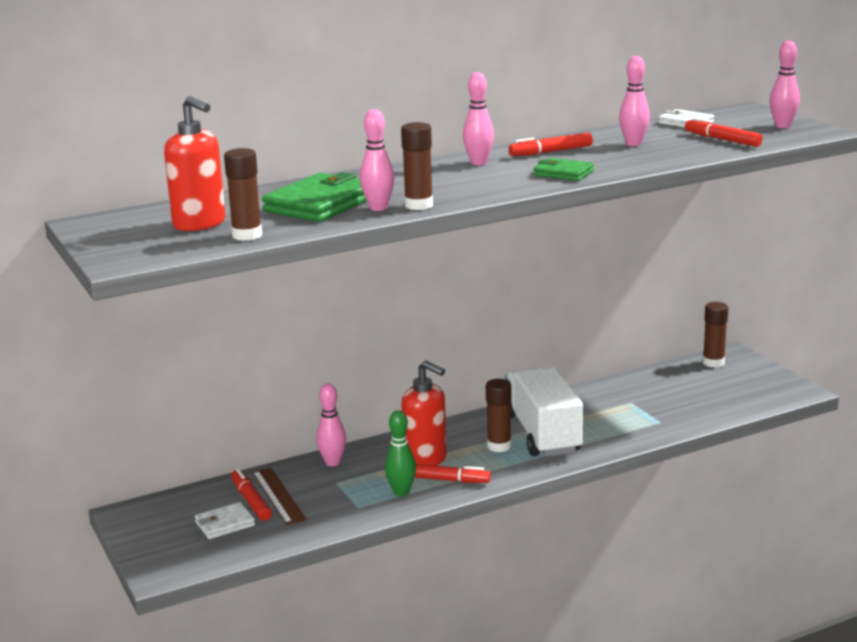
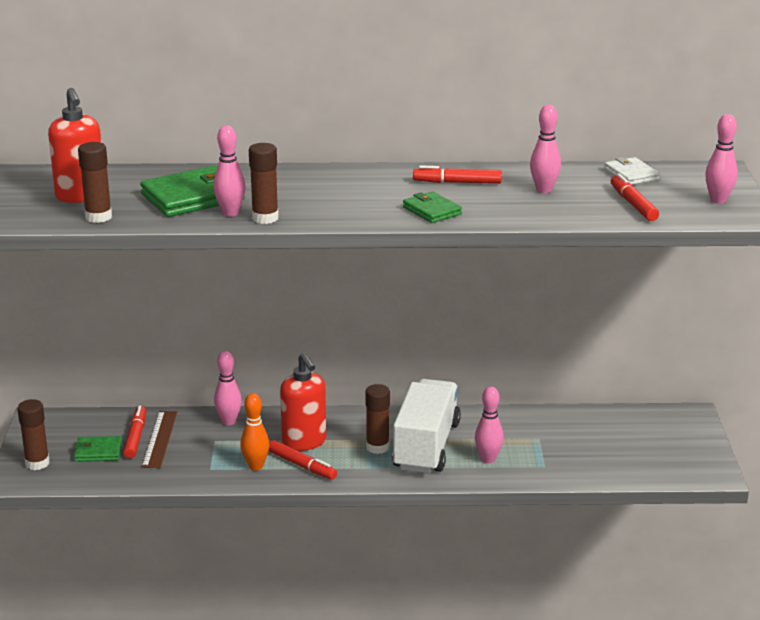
camera: 25 degrees right, 5 degrees up
(225, 524) = (98, 452): white wallet -> green wallet
(401, 492) = (256, 466): green bowling pin -> orange bowling pin
(478, 163) = (378, 181): pink bowling pin -> pink bowling pin (488, 459)
(713, 363) = (661, 419): brown glue stick -> brown glue stick (37, 463)

